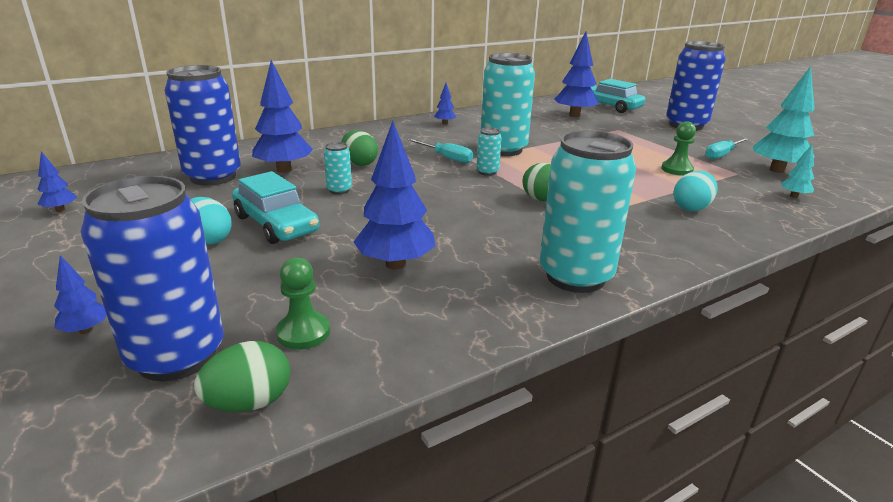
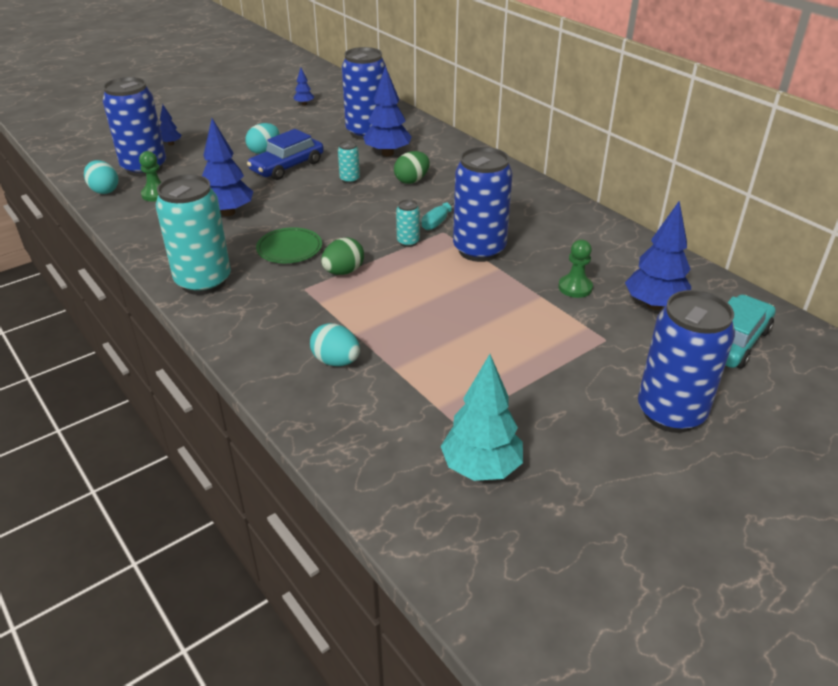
camera: 85 degrees right, 10 degrees up
(249, 402) = (104, 190): green egg -> turquoise egg
(276, 224) = (287, 166): turquoise car -> blue car
(445, 123) = (554, 212): blue tree -> none
(497, 225) = (289, 249): none -> green plate
(503, 149) = (479, 250): turquoise can -> blue can
(677, 169) = (453, 369): green pawn -> green pawn (575, 287)
(722, 155) = (530, 424): turquoise screwdriver -> none
(794, 196) = (383, 456): turquoise tree -> none

